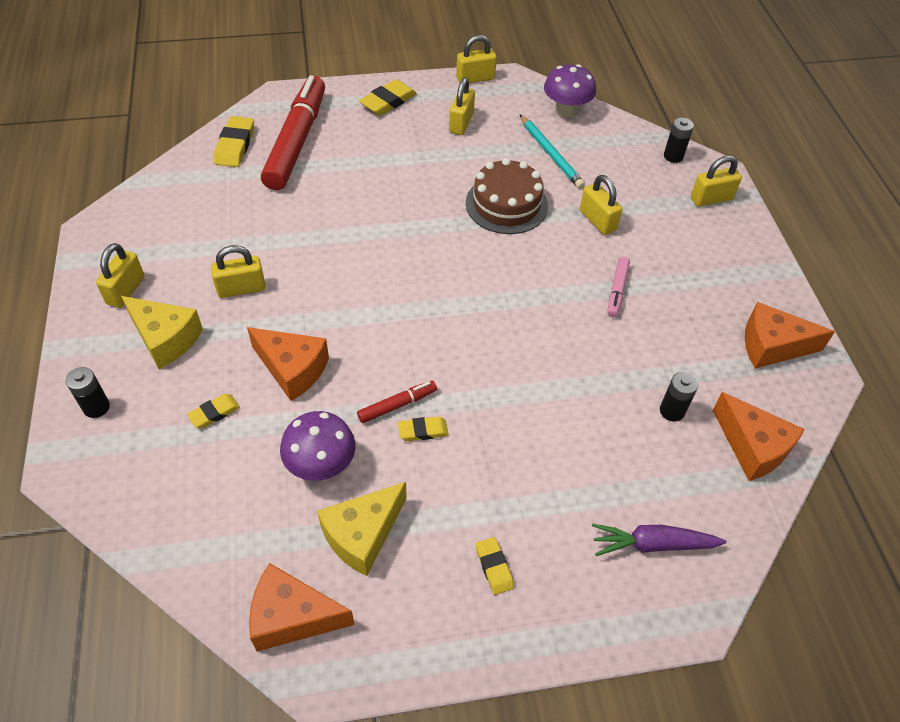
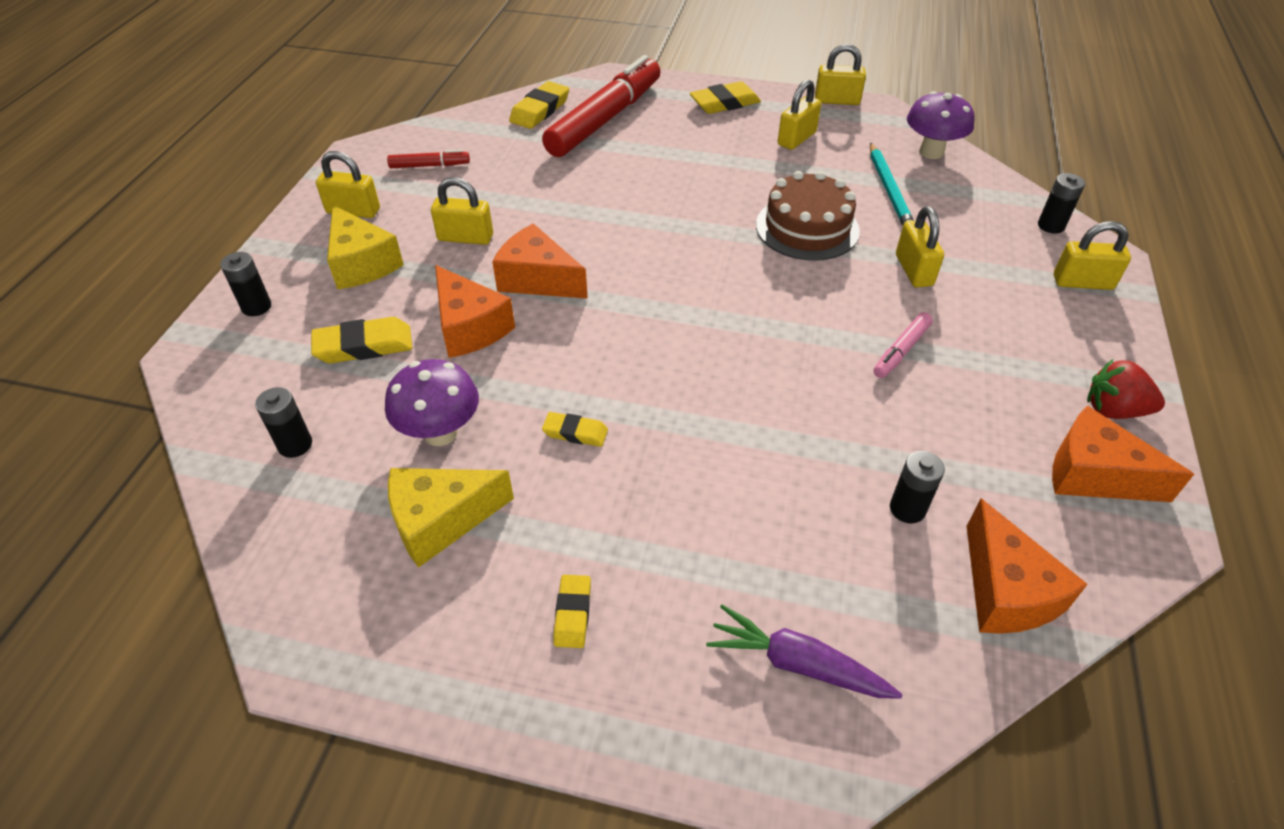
camera: 25 degrees right, 5 degrees down
(126, 290) = (353, 211): yellow padlock -> yellow padlock turned 60 degrees clockwise
(210, 516) = (295, 445): none -> black battery
(214, 413) = (364, 346): yellow eraser -> yellow eraser, size x1.65
(292, 617) = (311, 581): orange cheese -> orange cheese (537, 279)
(397, 405) = (562, 397): red marker -> red marker (429, 166)
(766, 294) = (1113, 410): none -> red strawberry

